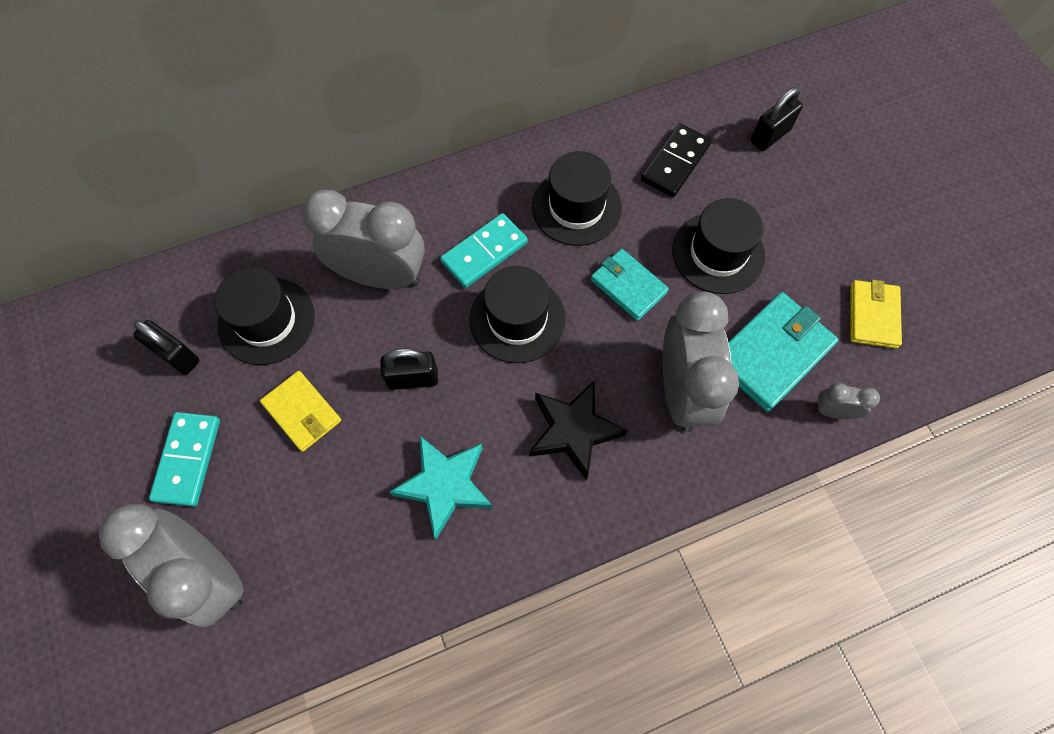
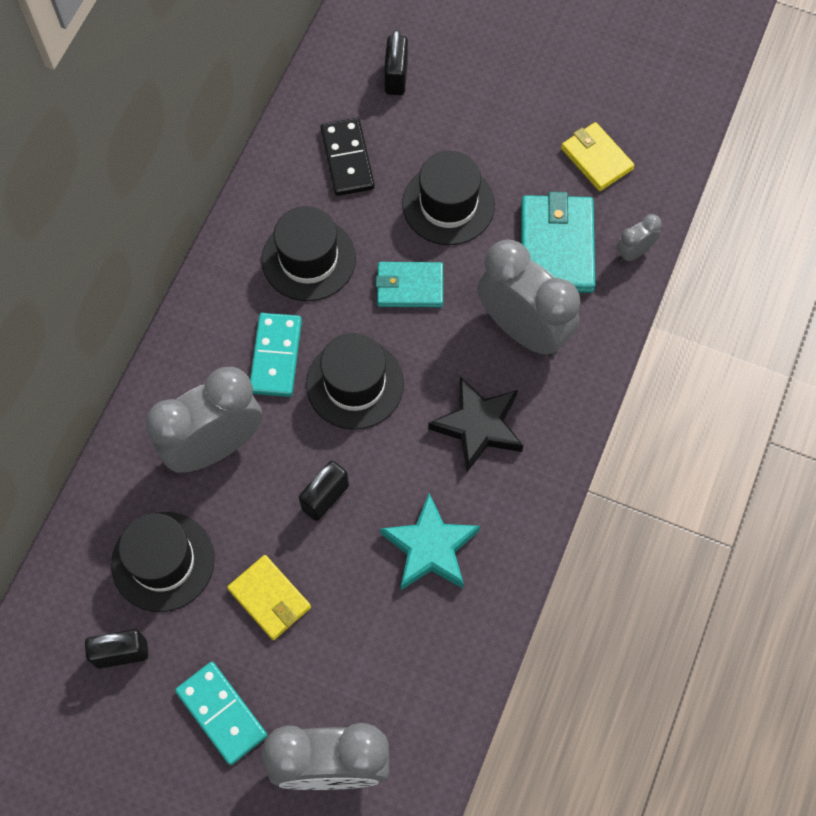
camera: 45 degrees left, 0 degrees up
(302, 412) = (270, 598): yellow wallet -> yellow wallet turned 45 degrees clockwise

